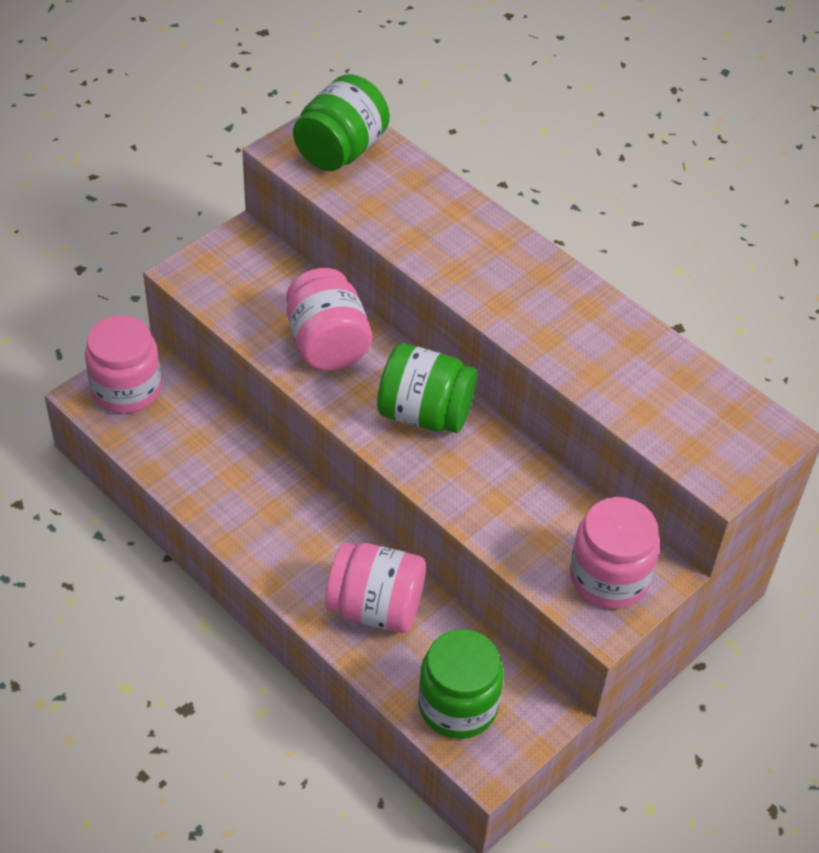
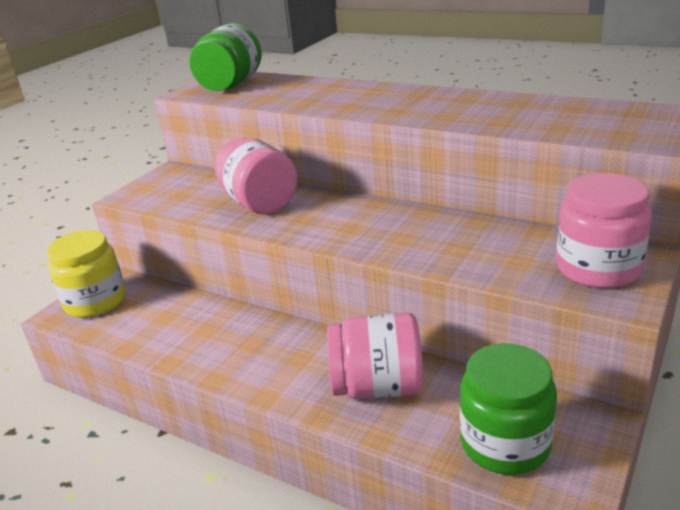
camera: 10 degrees left, 20 degrees down
(126, 389) = (95, 301): pink jar -> yellow jar
(424, 413) = (361, 217): green jar -> none

